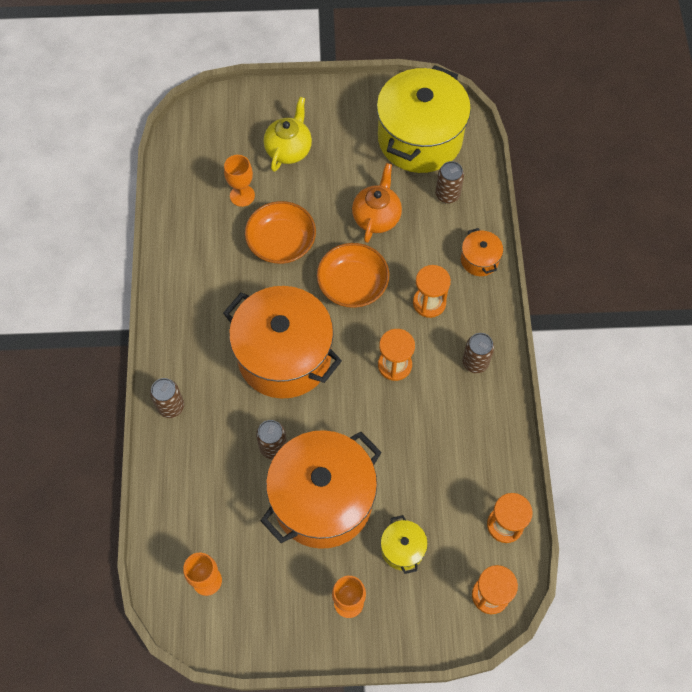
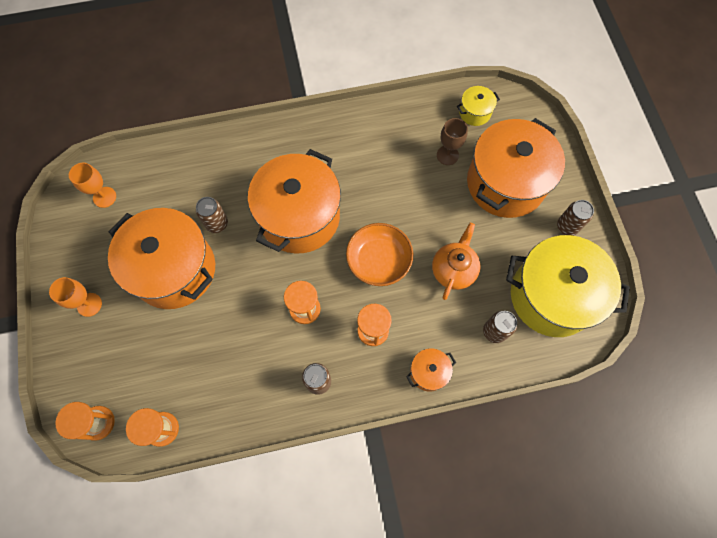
camera: 80 degrees right, 5 degrees up
(171, 406) = (243, 143): brown can -> brown can (567, 226)
(242, 195) = (447, 155): orange goblet -> brown goblet
(281, 242) = (408, 194): orange bowl -> none
(289, 149) = (505, 183): yellow teapot -> orange pot
(376, 217) = (453, 270): orange teapot -> orange teapot turned 75 degrees counterclockwise
(402, 549) = (136, 341): yellow pot -> yellow pot (474, 113)

